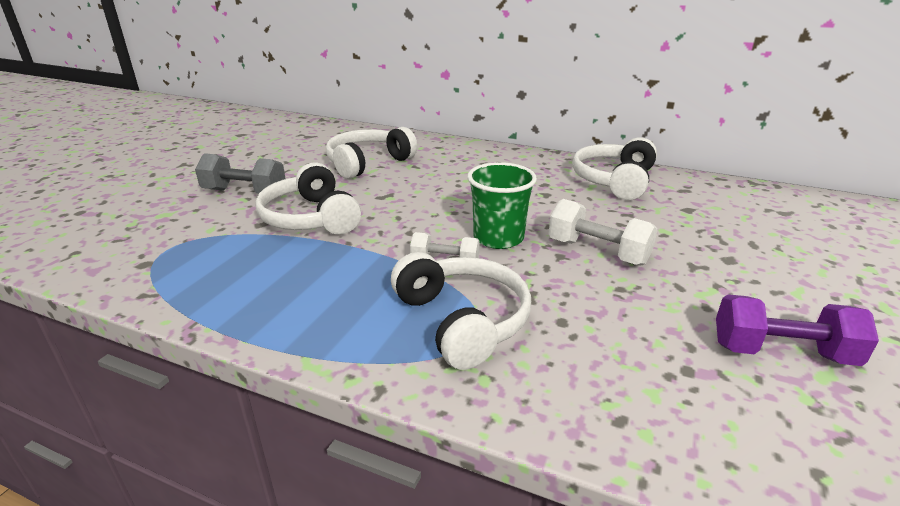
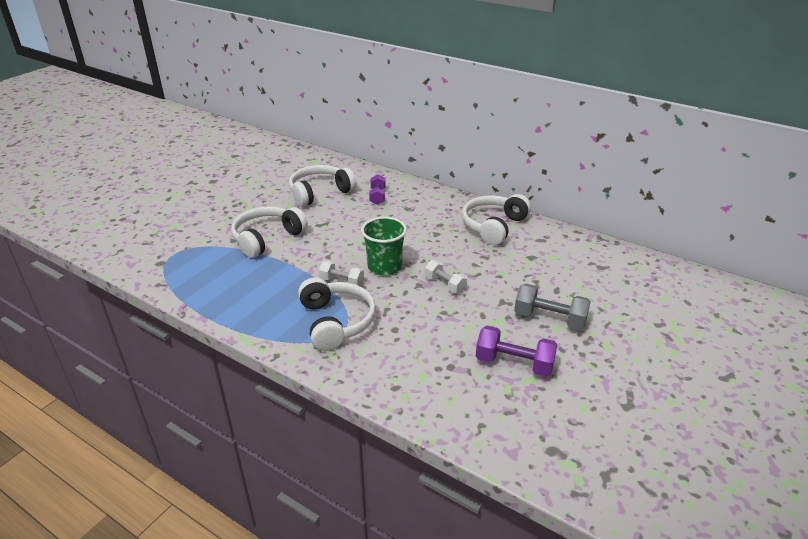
camera: 10 degrees right, 5 degrees up
(244, 192) = (228, 212): grey dumbbell -> grey dumbbell (549, 319)
(310, 218) = (267, 238): white headphones -> white headphones turned 60 degrees clockwise
(446, 162) = (377, 196): none -> purple dumbbell
(598, 252) = (445, 284): white dumbbell -> white dumbbell, size x0.66

